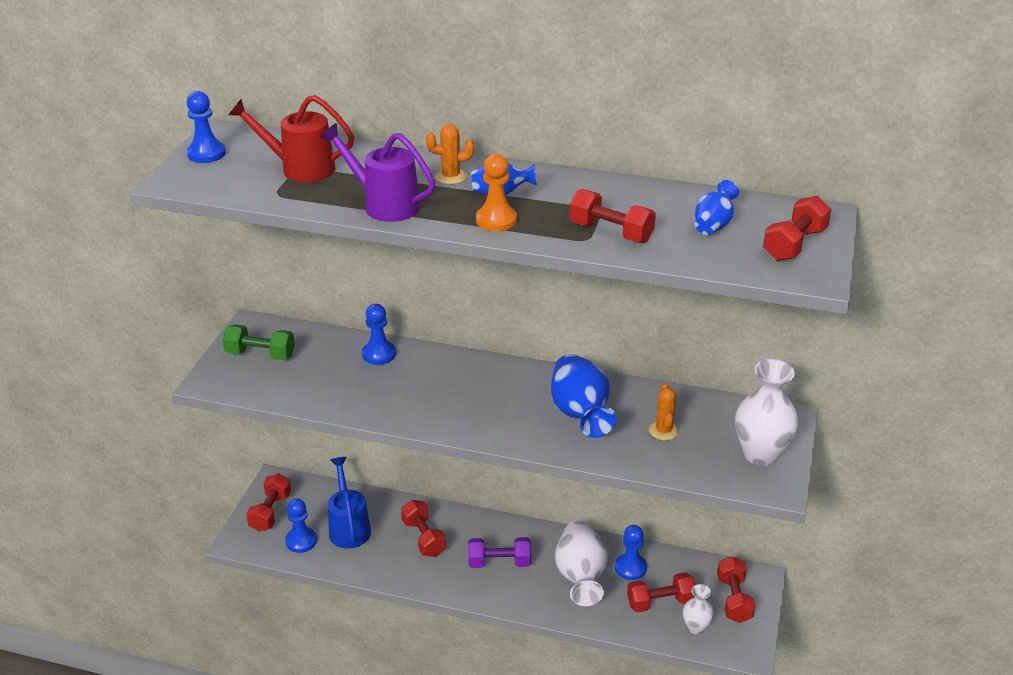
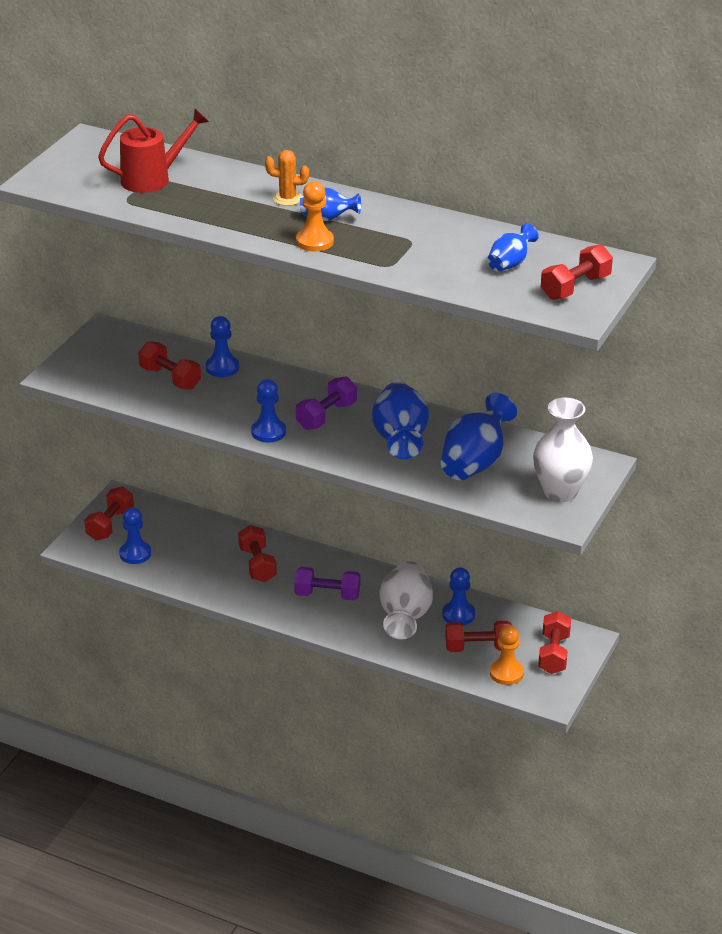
camera: 10 degrees right, 0 degrees up
(206, 154) = (71, 158): blue pawn -> blue pawn (268, 432)
(260, 354) = (109, 356): green dumbbell -> none
(300, 168) = (152, 179): red watering can -> red watering can turned 135 degrees clockwise
(349, 527) = (185, 547): blue watering can -> none
(384, 205) = (219, 219): purple watering can -> none
(498, 395) = (326, 416): none -> purple dumbbell
(610, 232) = (413, 262): red dumbbell -> red dumbbell (170, 378)
(663, 431) = (475, 462): orange cactus -> blue vase
(696, 627) = (506, 673): white vase -> orange pawn

